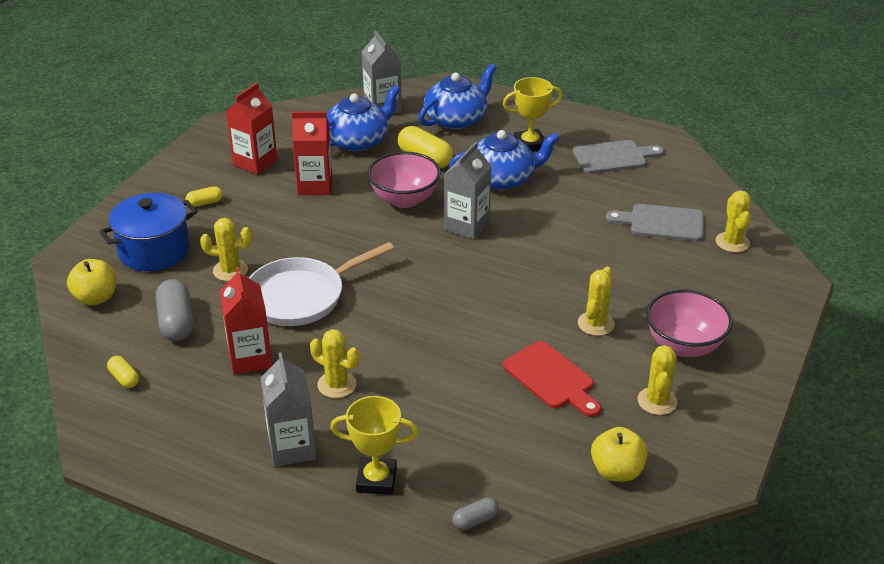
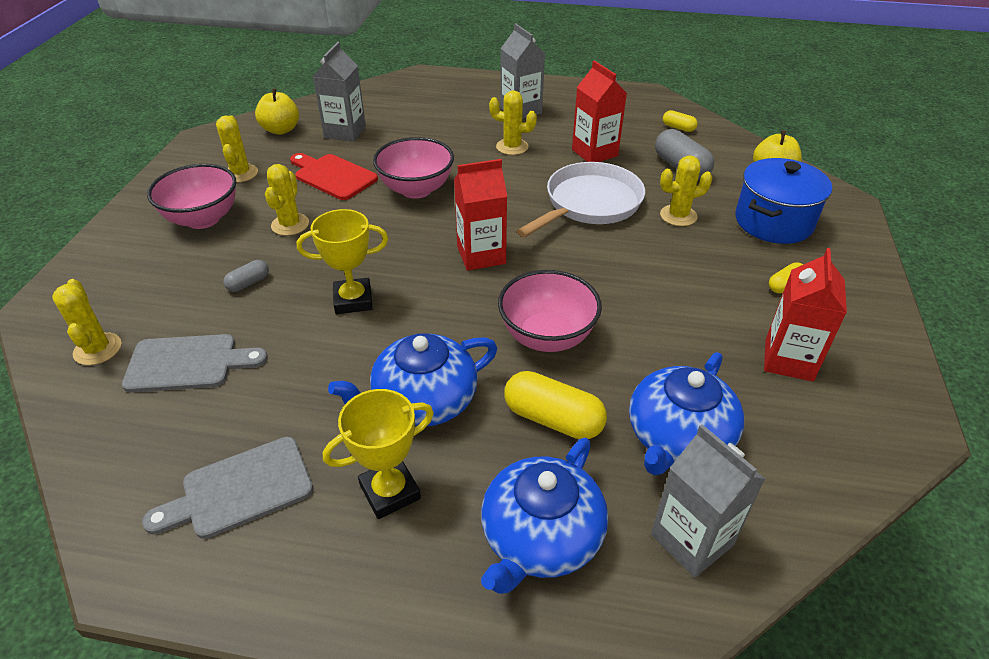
camera: 165 degrees right, 5 degrees up
(315, 186) = (676, 336): red carton -> red carton (481, 255)
(376, 480) = (453, 104): yellow trophy -> yellow trophy (353, 300)
(464, 343) = (416, 189): none -> pink bowl
(466, 226) = (451, 311): grey carton -> grey carton (345, 132)
(475, 520) = (380, 96): grey capsule -> grey capsule (248, 283)

